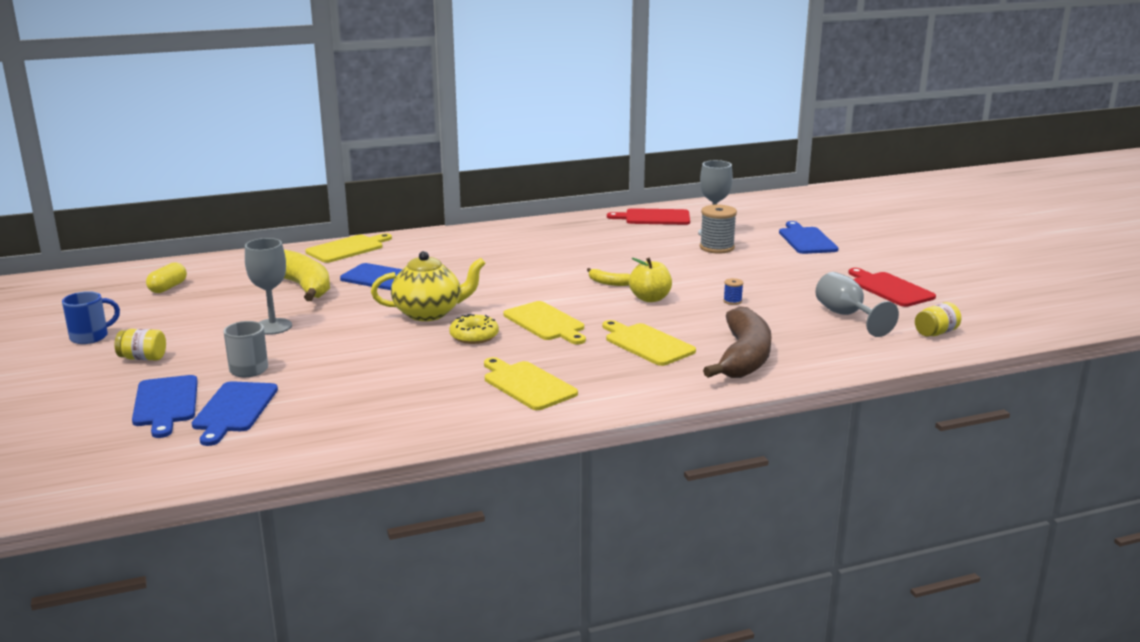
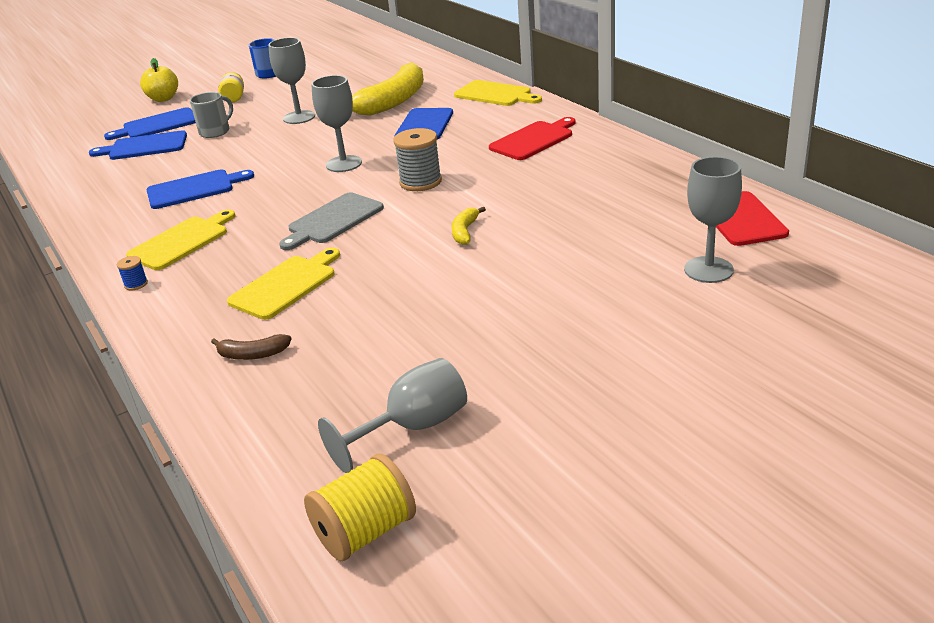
camera: 80 degrees right, 10 degrees up
(168, 288) = (369, 66): yellow capsule -> none
(429, 313) = (344, 164): yellow teapot -> grey goblet
(474, 336) = (292, 195): yellow donut -> none
(546, 323) = (333, 220): yellow cutting board -> grey cutting board
(650, 298) = (424, 265): yellow apple -> yellow apple (163, 99)
(717, 247) = (645, 281): grey spool -> grey spool (420, 182)
(732, 301) = (436, 322): blue spool -> blue spool (136, 284)
(744, 357) = (252, 354): brown banana -> brown banana, size x0.43
(806, 240) = (748, 356): blue cutting board -> blue cutting board (194, 189)
(890, 289) = (553, 468): red cutting board -> red cutting board (533, 140)
(936, 333) = (365, 532): yellow jar -> yellow spool

